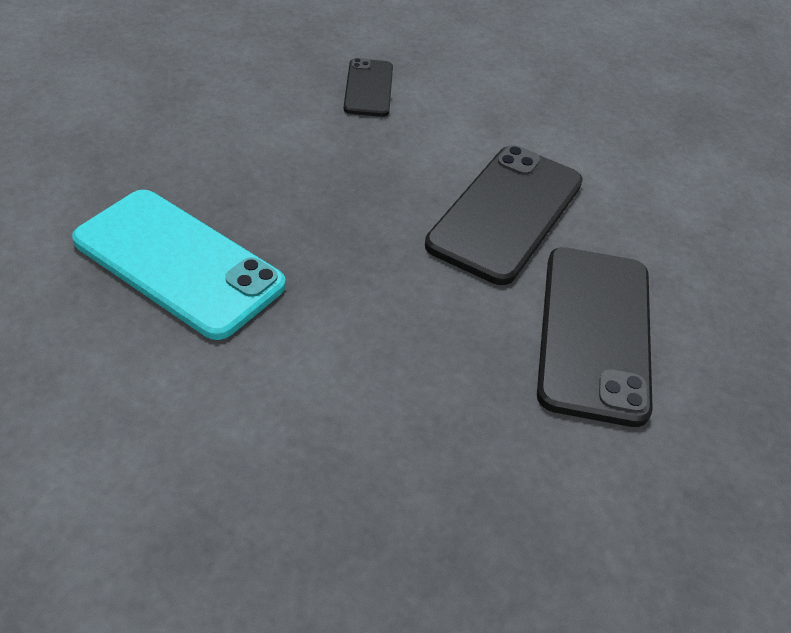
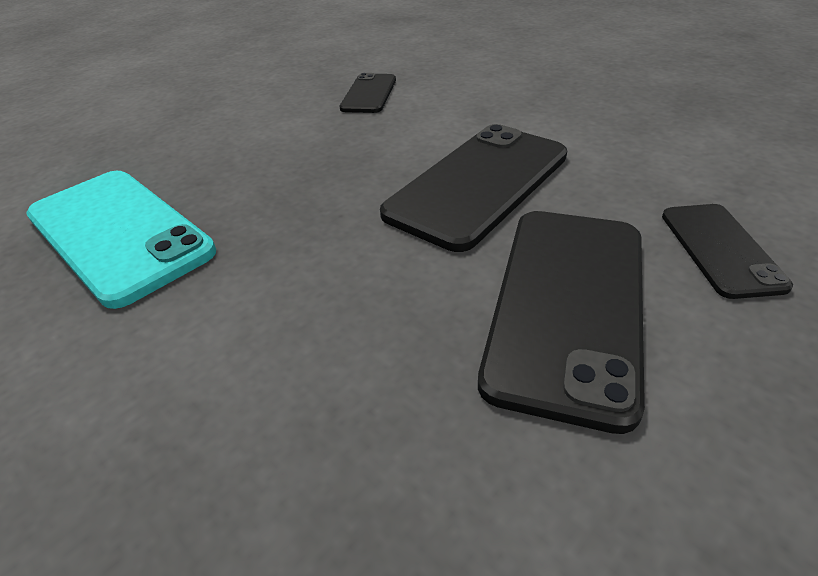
camera: 15 degrees right, 5 degrees down
(707, 283) = (720, 249): none -> black phone

